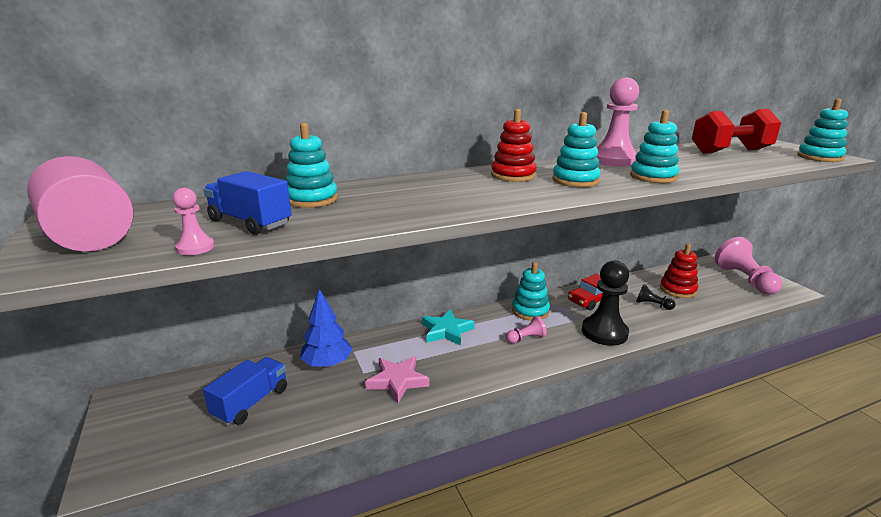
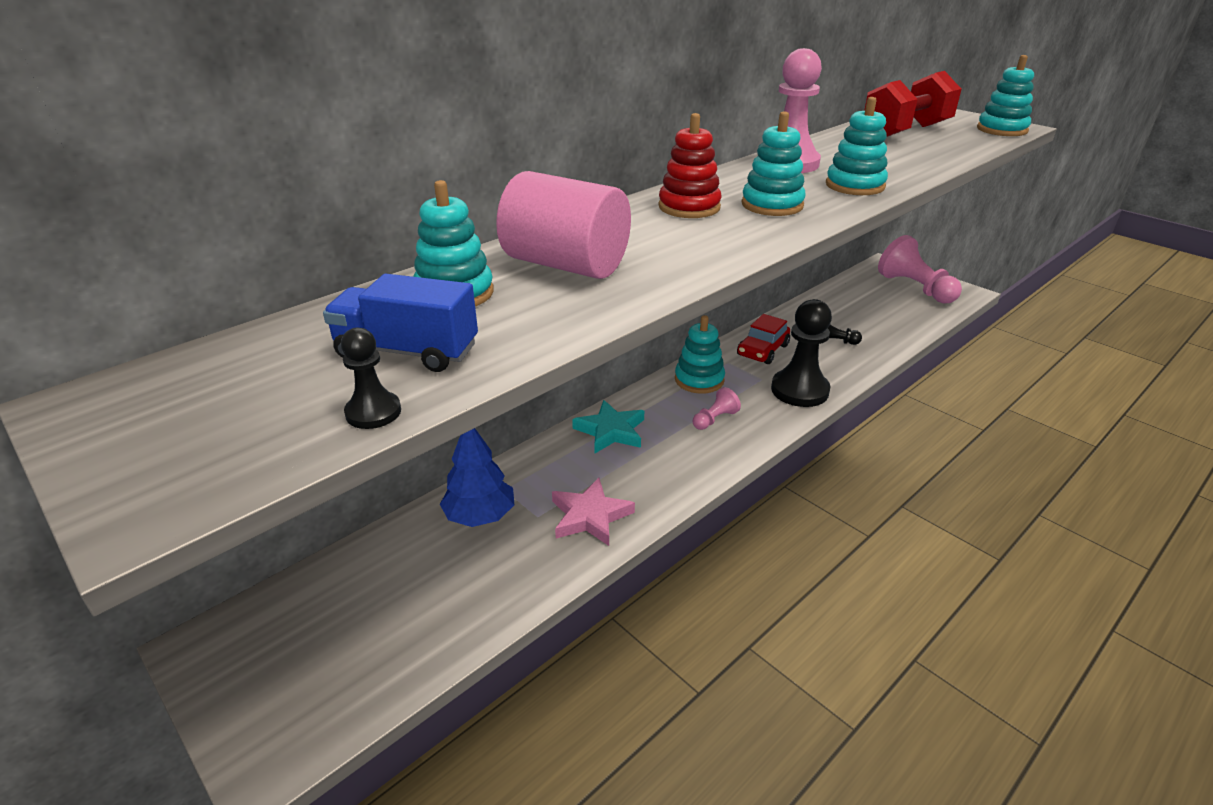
camera: 20 degrees left, 10 degrees up
(91, 237) = (173, 428): pink cylinder -> pink cylinder (566, 265)
(195, 247) = (373, 412): pink pawn -> black pawn
(251, 403) = (409, 599): blue truck -> none
(677, 290) = (851, 315): red stacking toy -> none

